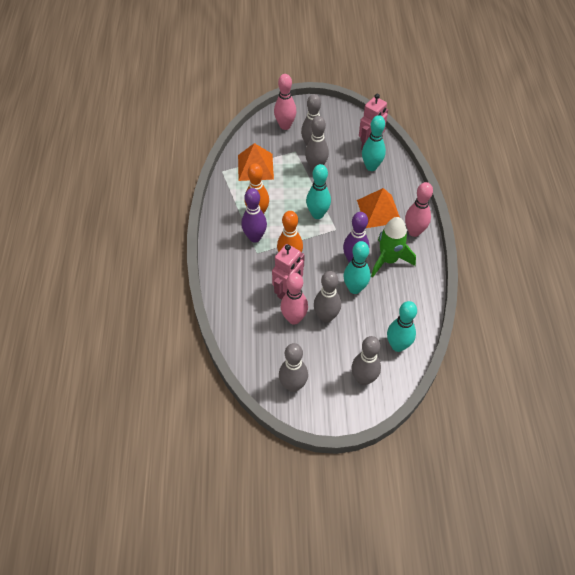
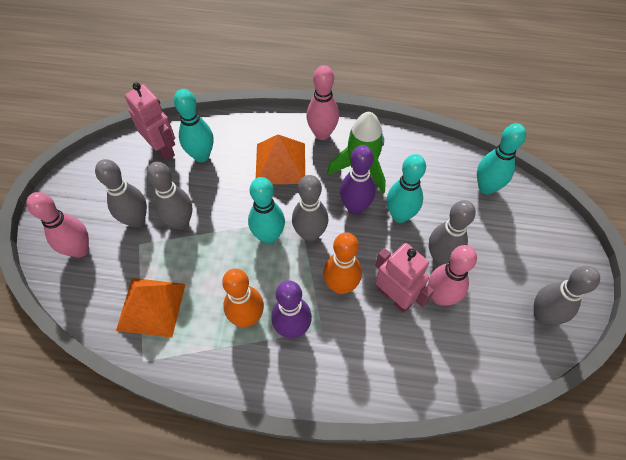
camera: 80 degrees left, 5 degrees up
(363, 379) = (531, 232): grey bowling pin -> grey bowling pin (310, 234)

